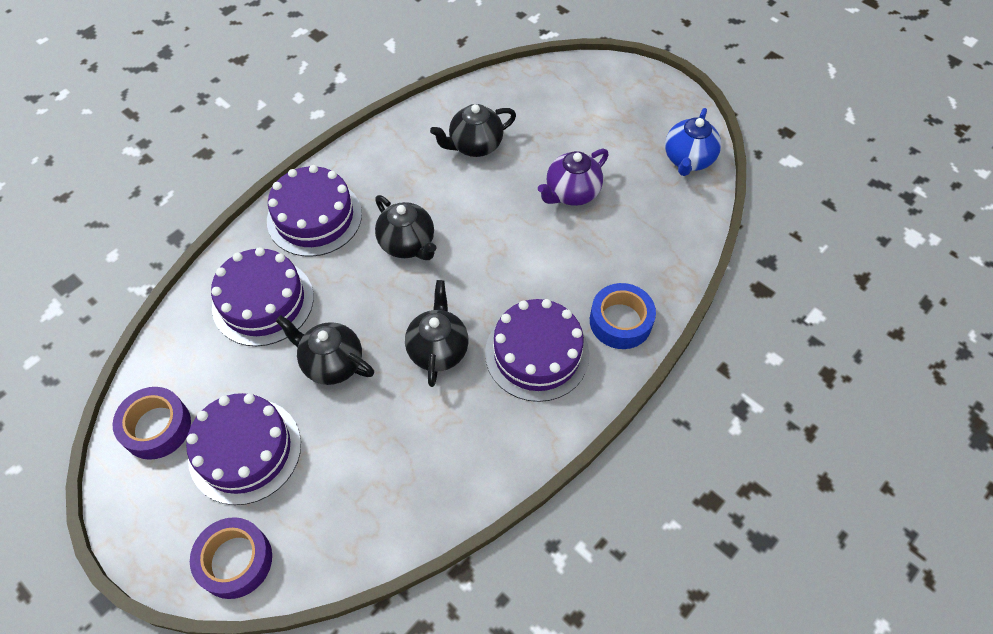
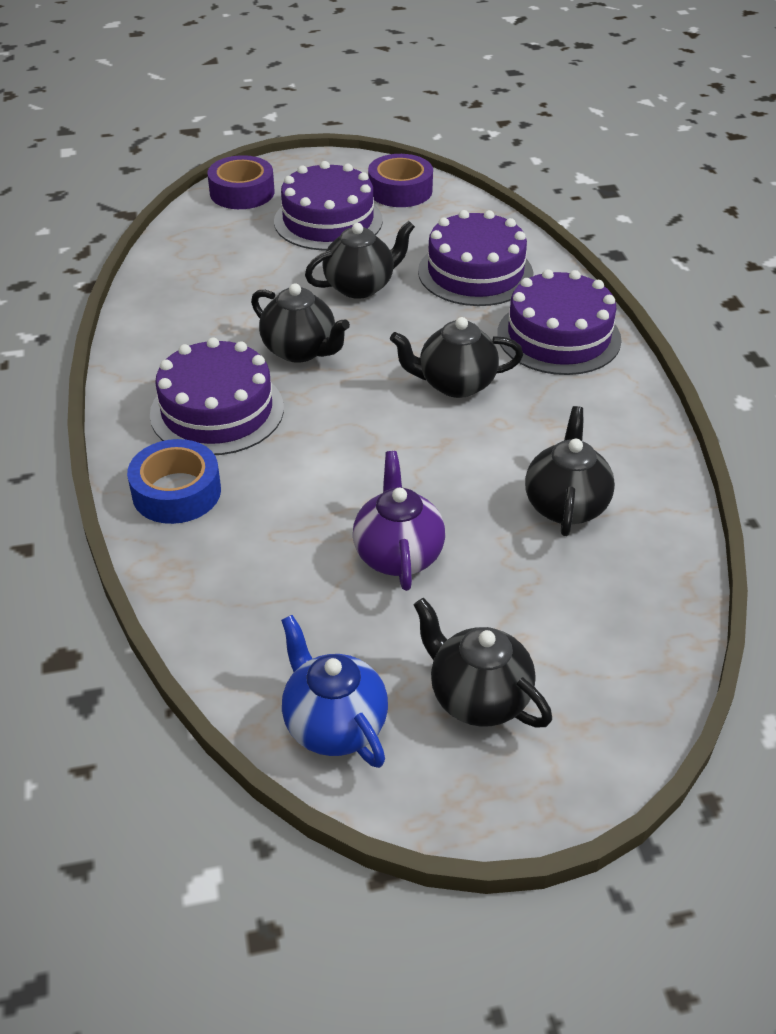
camera: 125 degrees right, 15 degrees down
(626, 121) = (478, 697): none -> black teapot

